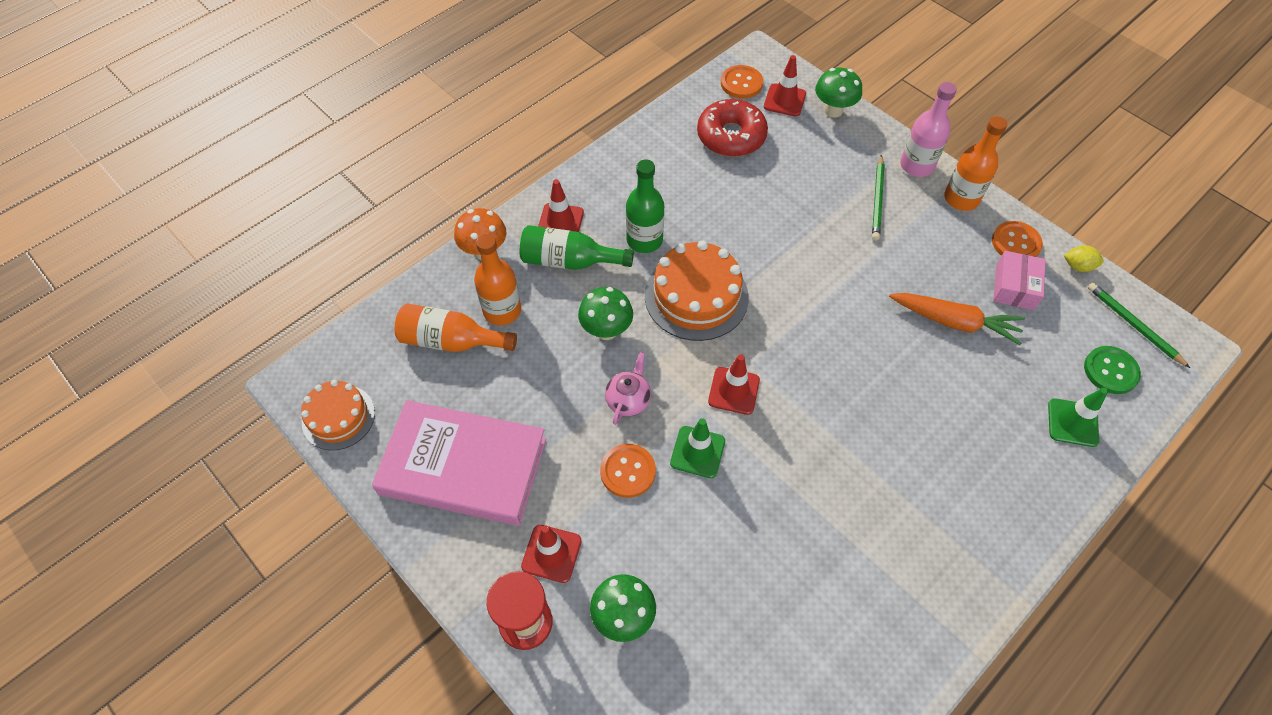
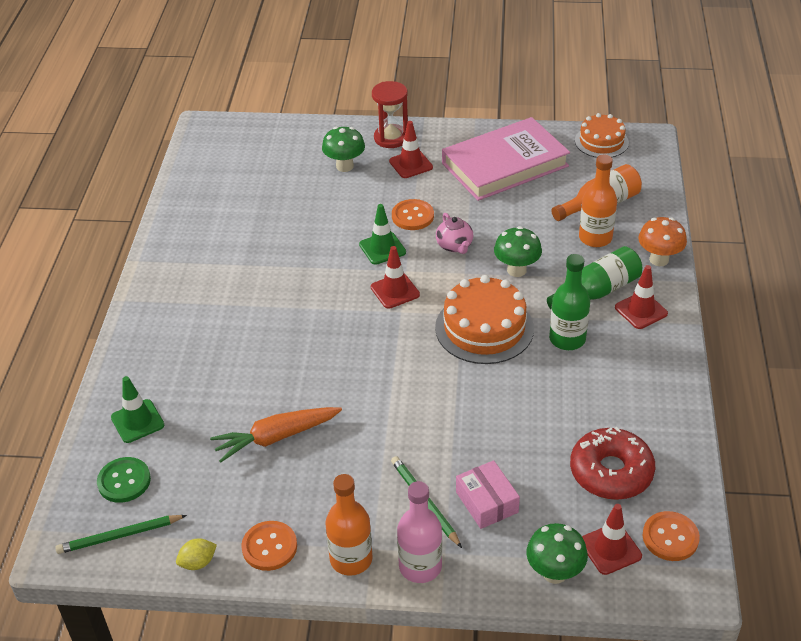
camera: 140 degrees right, 15 degrees down
(1014, 287) = (245, 501): pink box -> pink box (487, 502)
(1133, 325) = (120, 536): green pencil -> green pencil turned 150 degrees clockwise

